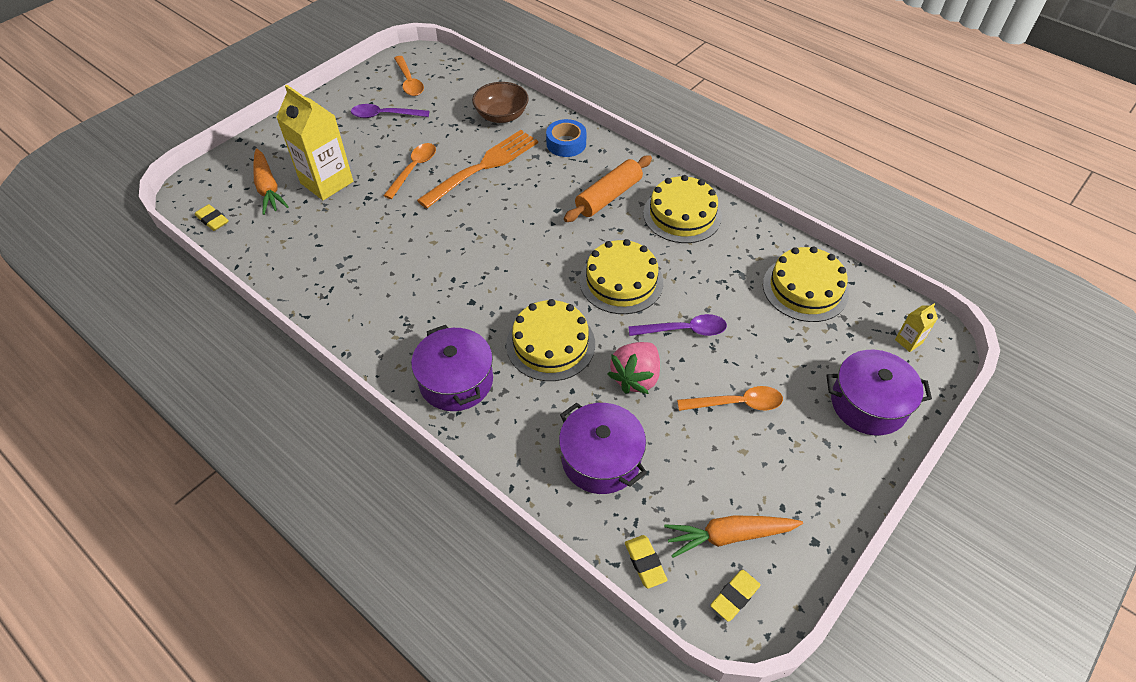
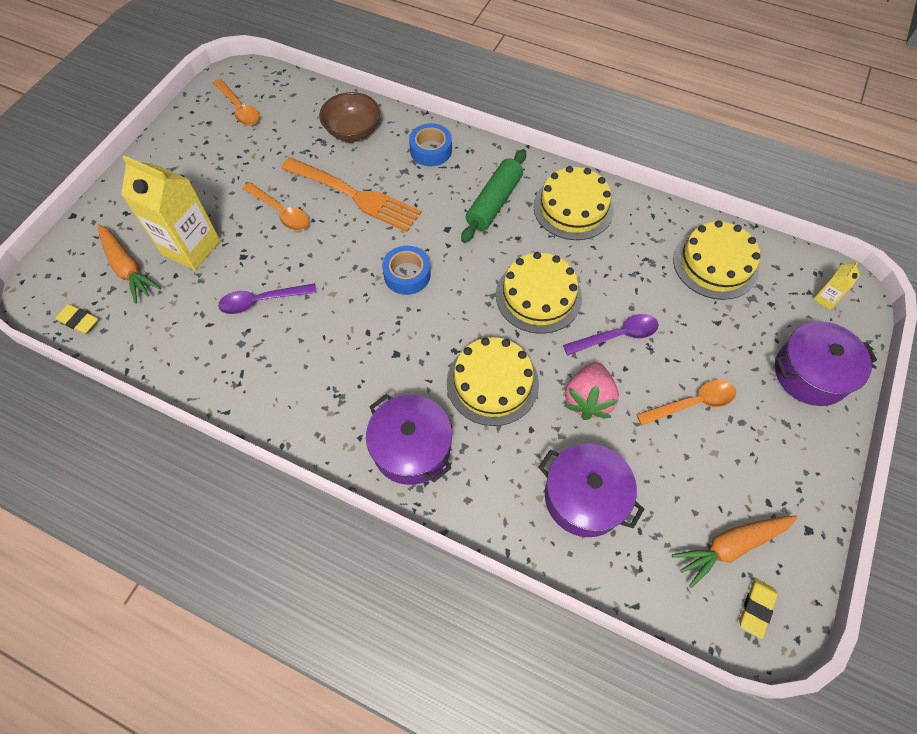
camera: 15 degrees left, 10 degrees up
(384, 115) = (226, 154): purple spoon -> purple spoon (261, 301)
(414, 169) = (281, 212): orange spoon -> orange spoon turned 120 degrees clockwise
(482, 167) = (354, 195): orange fork -> orange fork turned 90 degrees clockwise
(506, 240) = (407, 275): none -> blue tape
(608, 197) = (494, 203): orange rolling pin -> green rolling pin
(645, 563) = (663, 597): yellow eraser -> none

